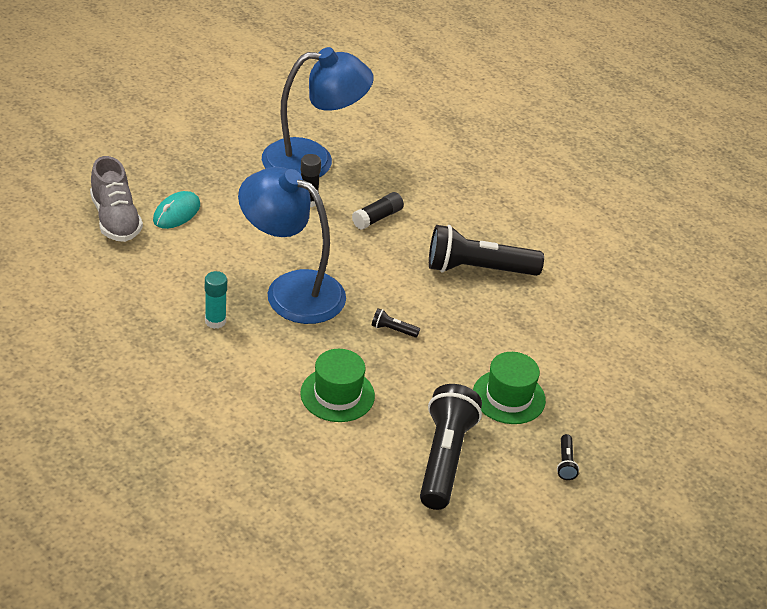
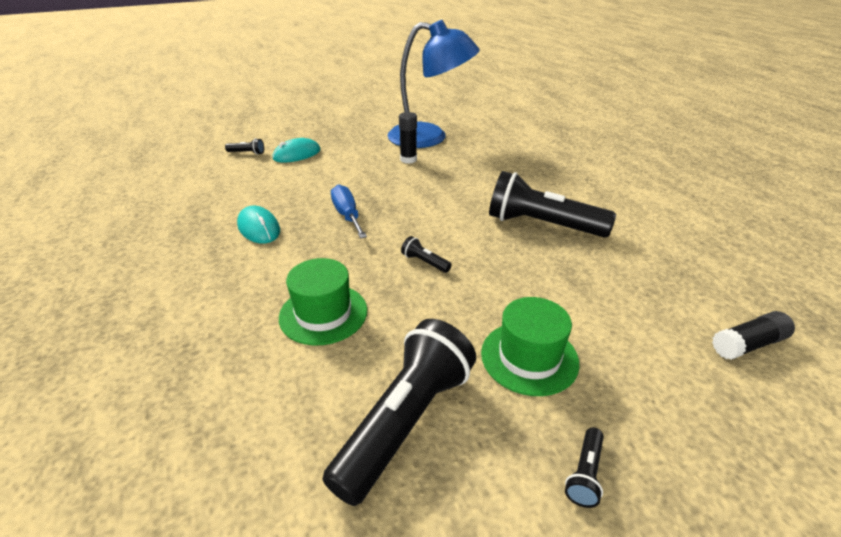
camera: 25 degrees right, 5 degrees down
(115, 219) = (247, 153): grey shoe -> black flashlight
(215, 321) = (259, 228): turquoise glue stick -> turquoise mouse
(291, 290) = (347, 215): blue lamp -> blue screwdriver
(377, 218) = (462, 176): black glue stick -> black glue stick (748, 344)

